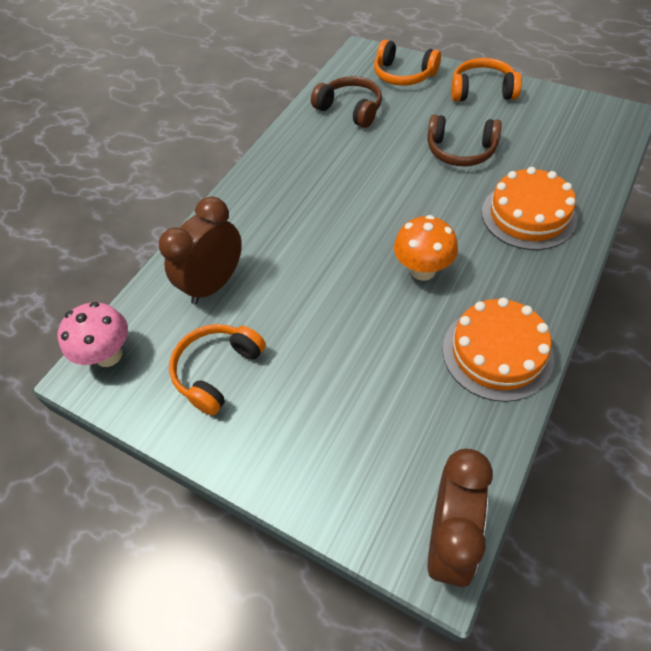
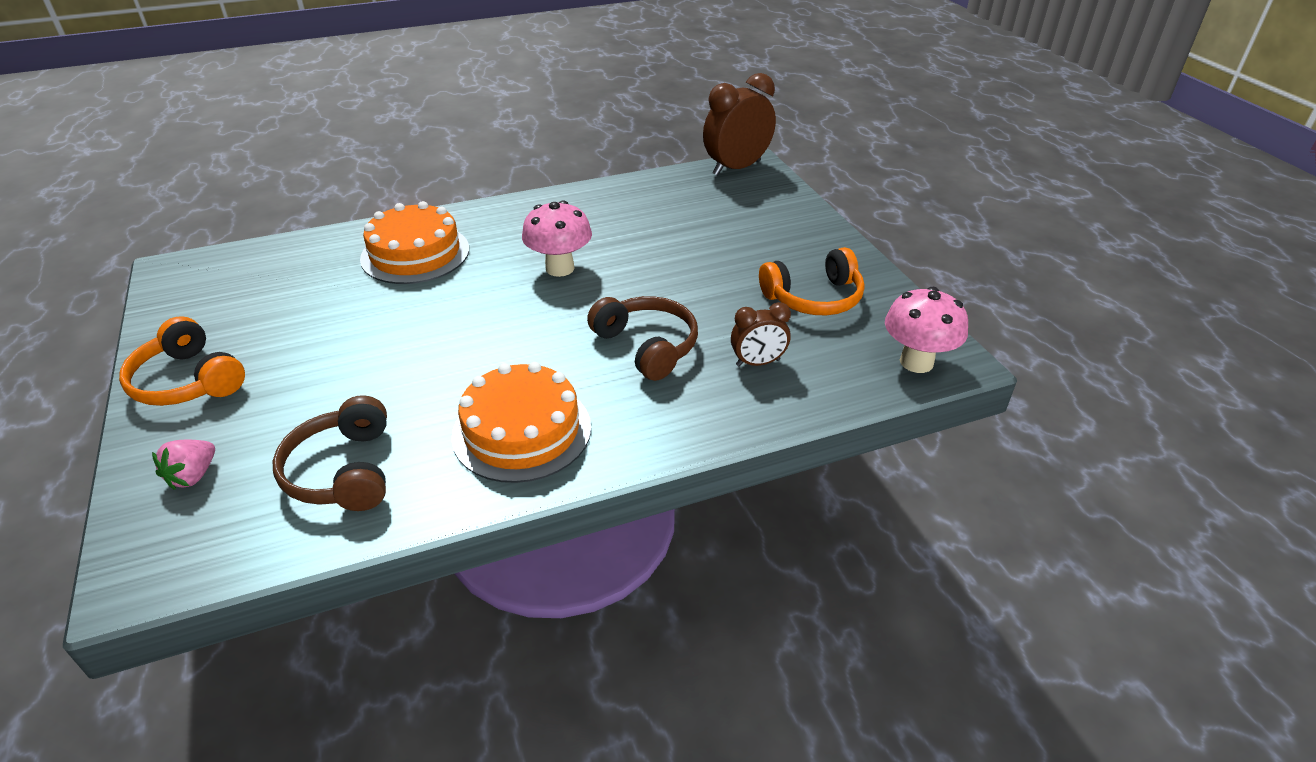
camera: 145 degrees left, 15 degrees down
(214, 284) = (758, 363): brown clock -> brown clock, size x0.56
(403, 75) = (193, 476): orange headphones -> pink strawberry
(422, 270) = (560, 268): orange mushroom -> pink mushroom
(460, 151) = (350, 333): brown headphones -> brown headphones (647, 346)
(497, 352) = (590, 206): orange cake -> orange cake (522, 431)

